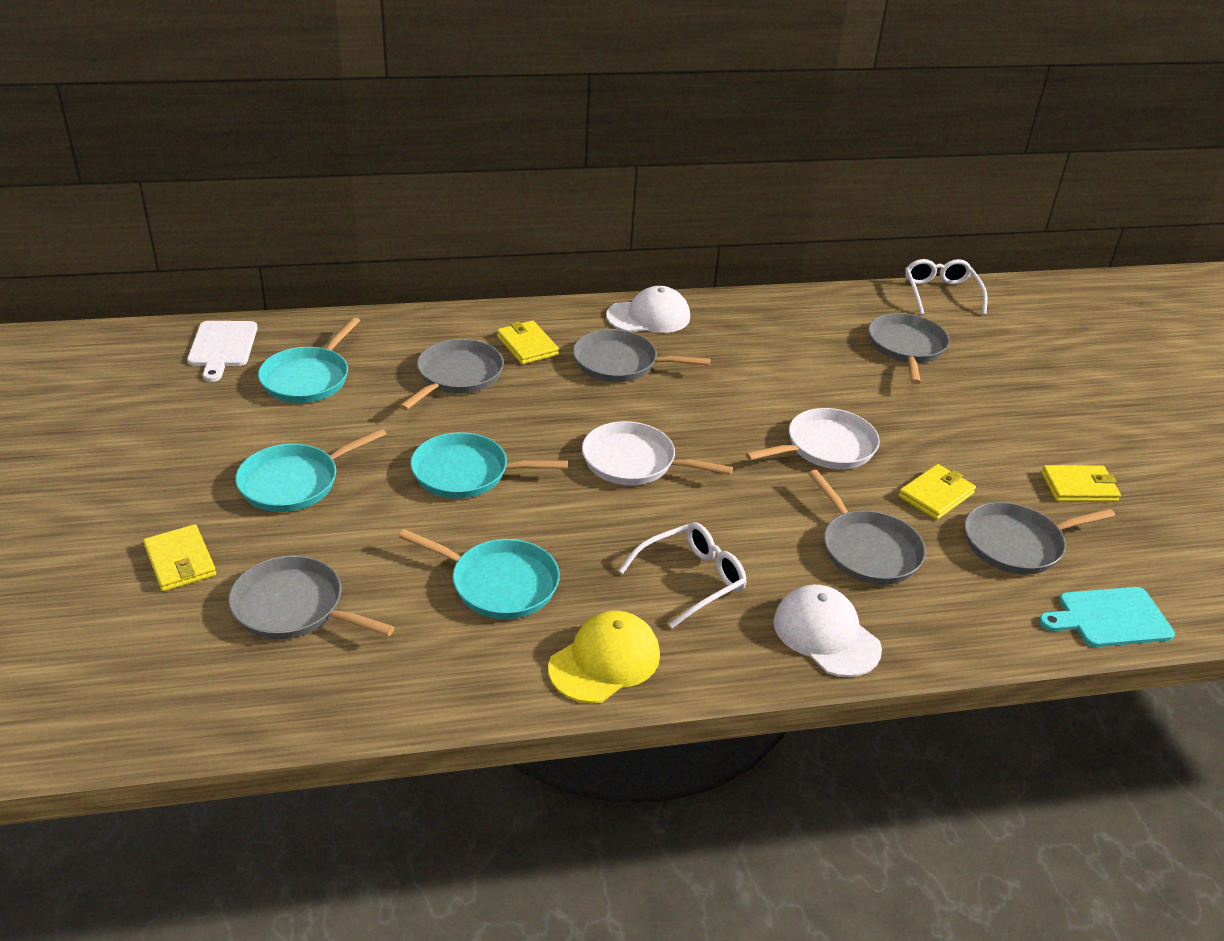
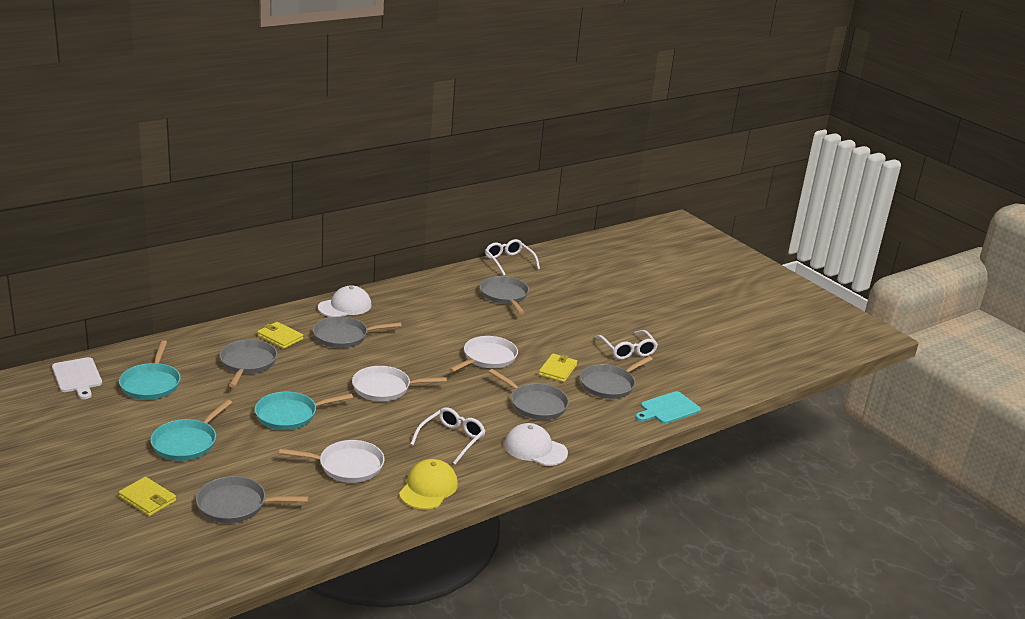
camera: 25 degrees left, 10 degrees down
(499, 584) = (347, 466): turquoise pan -> white pan
(1079, 487) = (628, 350): yellow wallet -> white glasses

